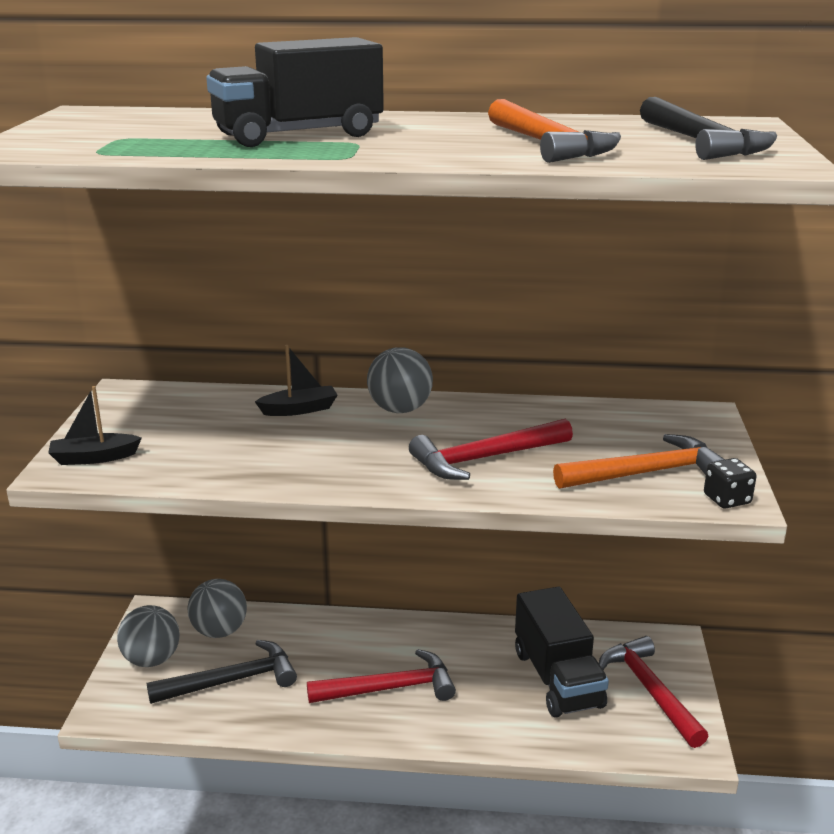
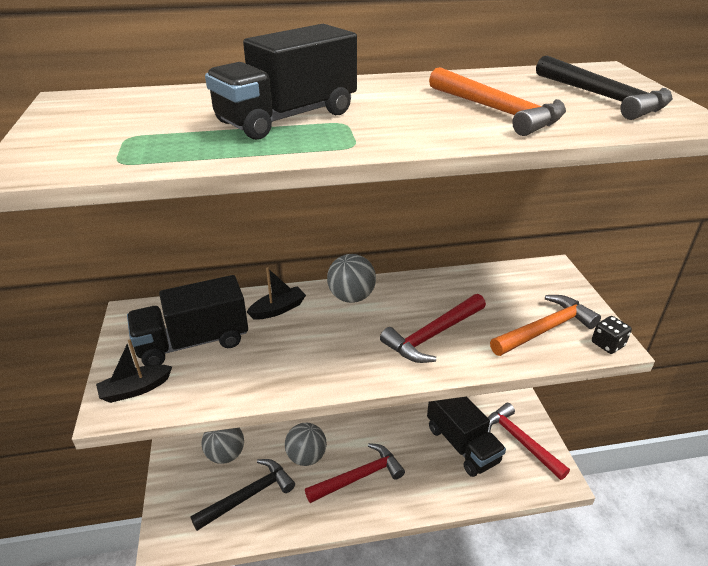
camera: 15 degrees left, 10 degrees up
(152, 659) = (184, 490): grey ball -> grey ball (306, 456)
(180, 426) = (193, 342): none -> black truck

